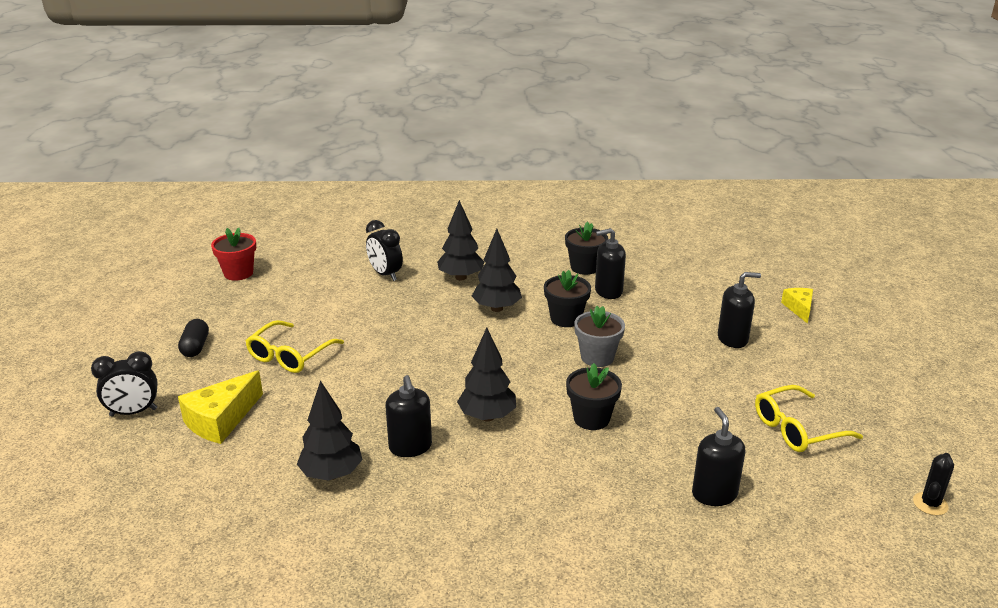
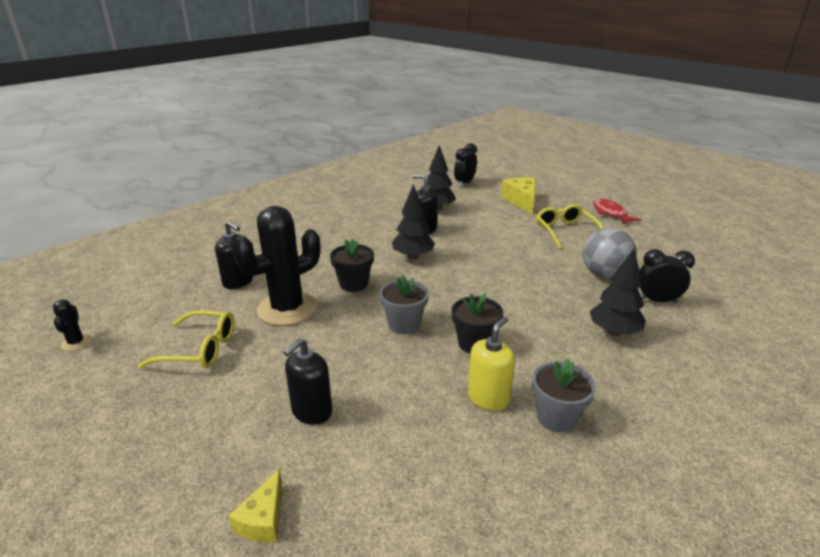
camera: 135 degrees right, 0 degrees up
(133, 412) = (557, 188): black clock -> black clock (464, 183)
(195, 347) = (610, 213): black capsule -> red fish
(238, 273) = (717, 250): red flower pot -> none
(369, 306) = (604, 274): none -> grey ball
(497, 308) = (534, 321): black tree -> none
(584, 267) = (556, 417): black flower pot -> grey flower pot
(608, 291) = (488, 398): black soap dispenser -> yellow soap dispenser
(685, 427) = (287, 309): none -> black cactus
(797, 429) = (199, 349): yellow glasses -> yellow glasses turned 75 degrees clockwise
(799, 308) = (263, 519): yellow cheese -> yellow cheese turned 60 degrees clockwise

